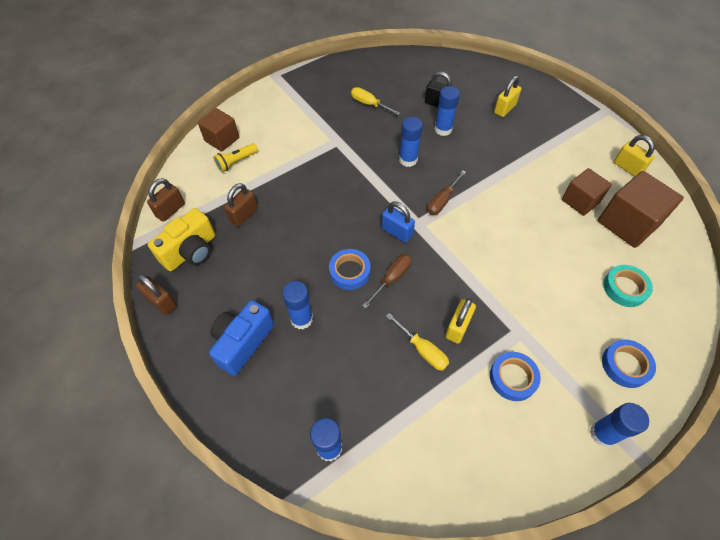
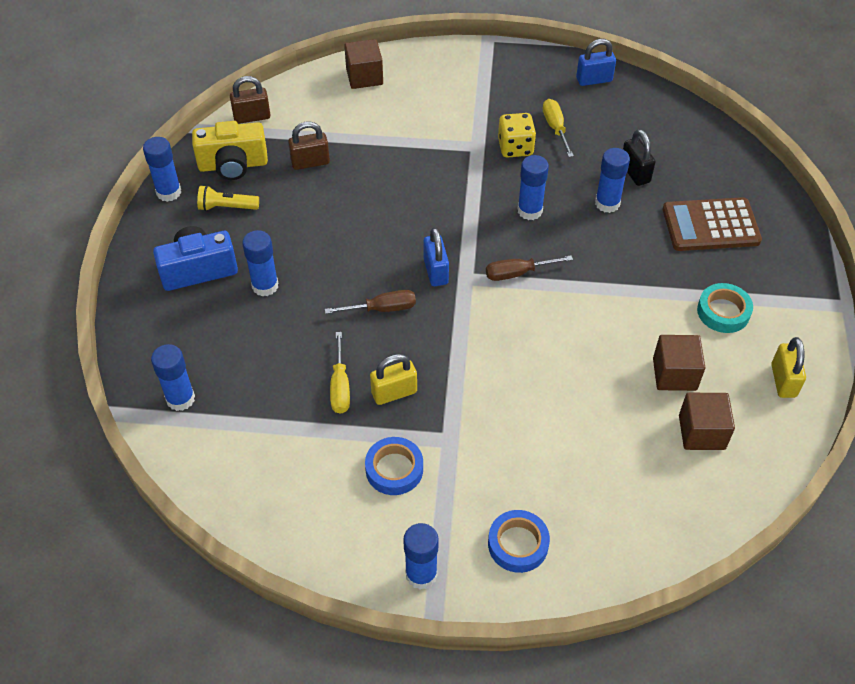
camera: 40 degrees right, 5 degrees down
(161, 302) = (169, 192): brown padlock -> blue glue stick
(236, 162) = (355, 107): yellow flashlight -> yellow flashlight (226, 207)
(349, 272) = (350, 276): blue tape -> none
(360, 66) = (594, 80): none -> blue padlock
(360, 128) = (515, 148): none -> yellow dice
(504, 109) = (710, 225): yellow padlock -> brown calculator
(625, 288) = (611, 485): turquoise tape -> turquoise tape (723, 312)
(628, 223) = (701, 432): brown cube -> brown cube, size x0.65

